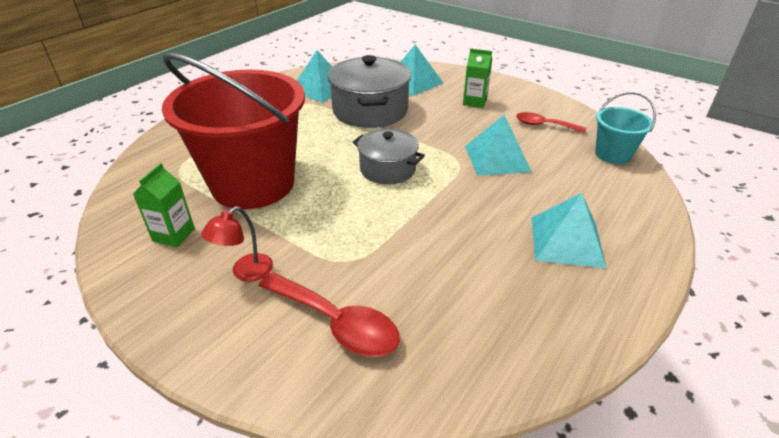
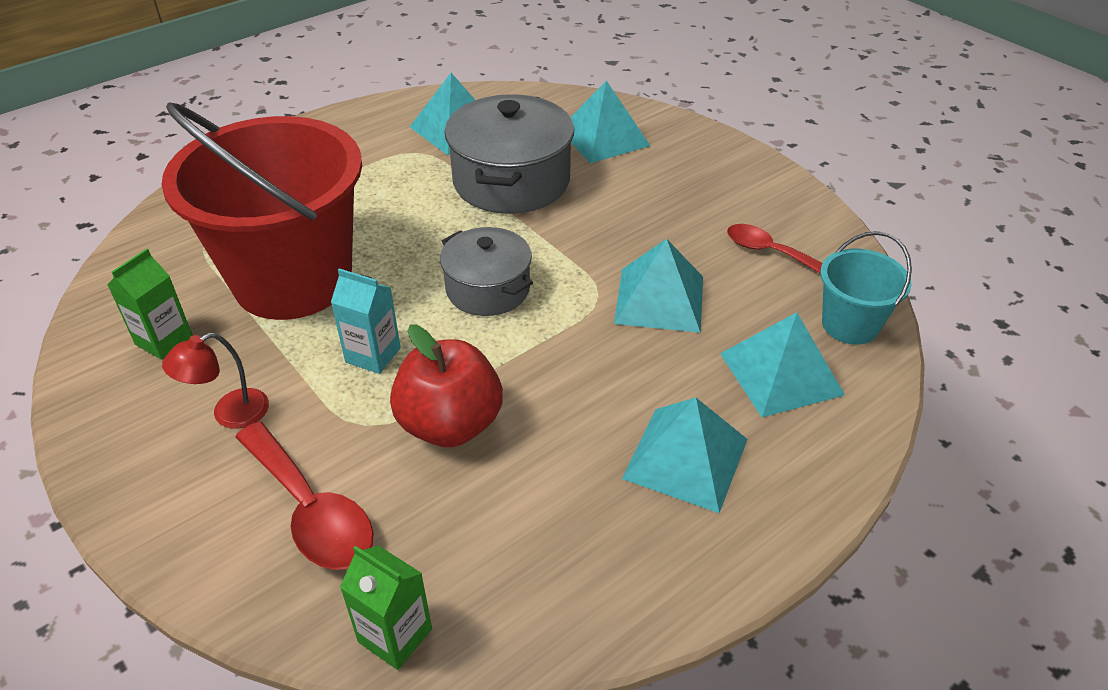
camera: 15 degrees right, 5 degrees up
(331, 218) = (373, 355): none -> turquoise carton
(406, 250) = (450, 424): none -> red apple
(474, 102) = (681, 190): green carton -> green carton (395, 635)
(591, 185) = (781, 373): none -> turquoise pyramid

